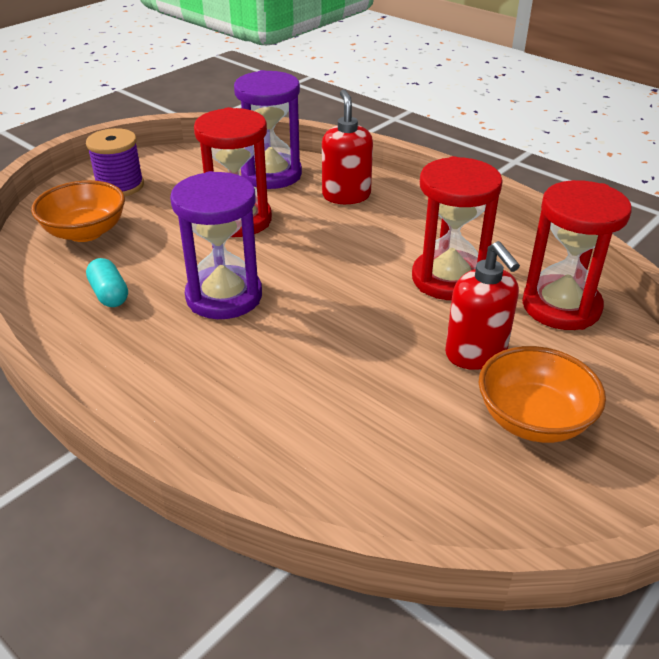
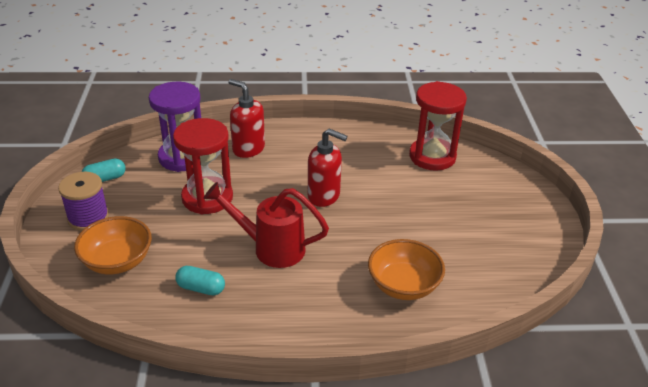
camera: 45 degrees left, 0 degrees up
(180, 162) = (105, 179): none -> turquoise capsule
(224, 296) = (270, 248): purple hourglass -> red watering can
(448, 279) = (367, 170): red hourglass -> none
(476, 354) = (429, 202): red soap dispenser -> red soap dispenser (324, 196)
(533, 419) = (487, 219): orange bowl -> orange bowl (403, 285)

